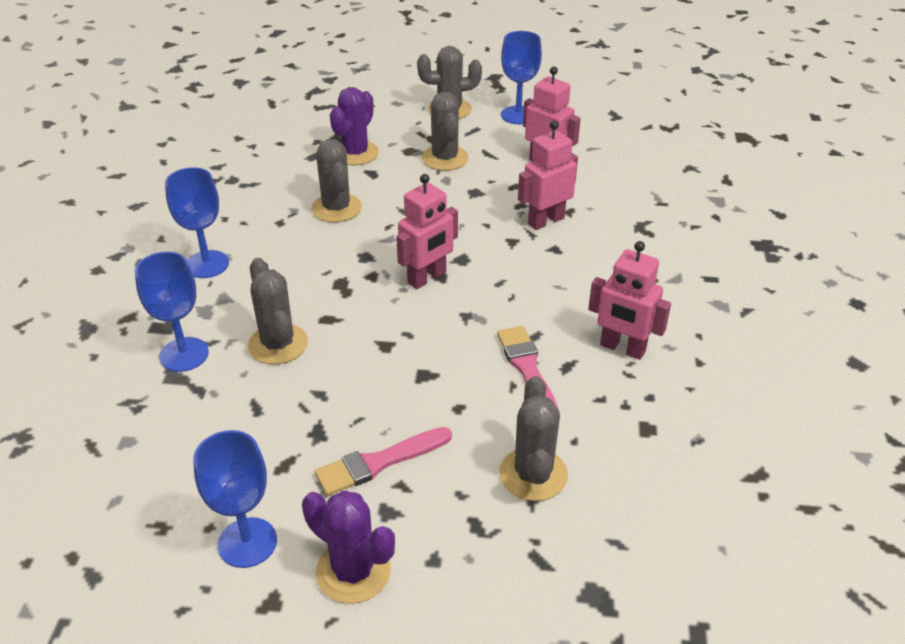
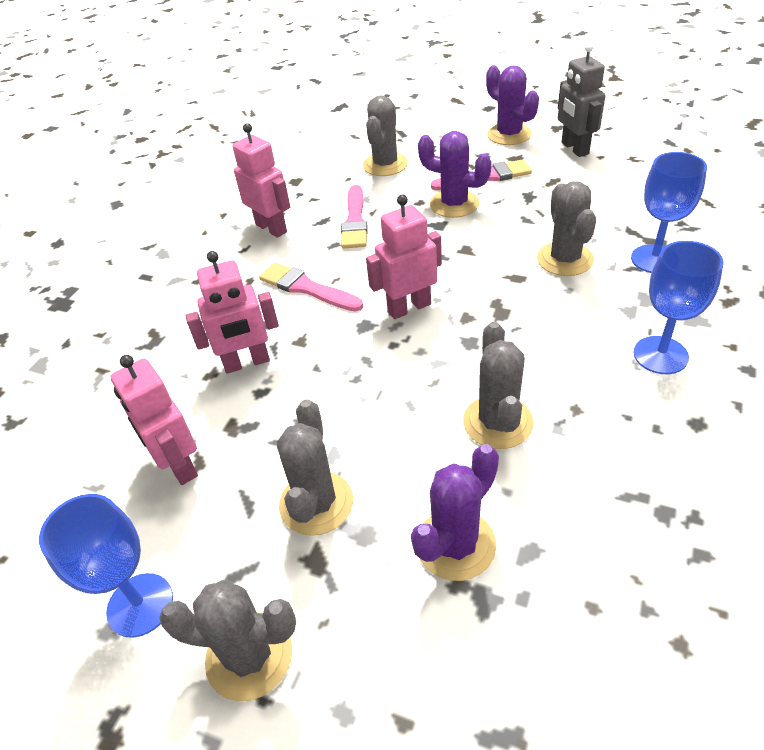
camera: 160 degrees left, 5 degrees up
(247, 542) = (574, 148): blue goblet -> grey robot
(412, 408) = (454, 204): none -> purple cactus
(534, 285) = (307, 288): none -> pink brush

